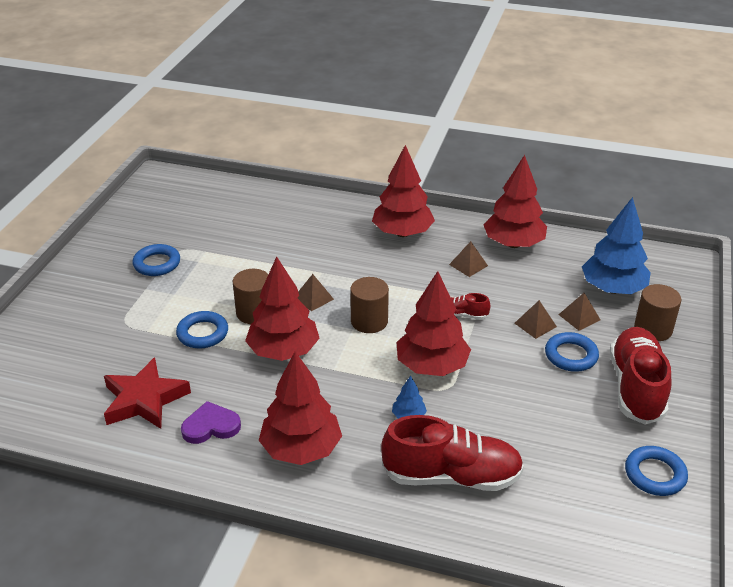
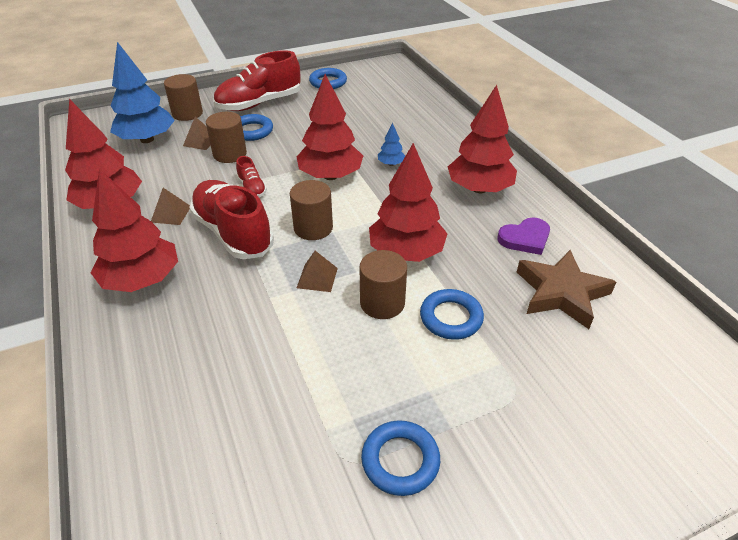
camera: 130 degrees left, 5 degrees up
(144, 399) = (561, 293): red star -> brown star
(211, 426) = (525, 238): purple heart -> purple heart turned 60 degrees counterclockwise
(452, 476) = (416, 131): red shoe -> red shoe (233, 233)
(535, 325) = (230, 154): brown pyramid -> brown cylinder

